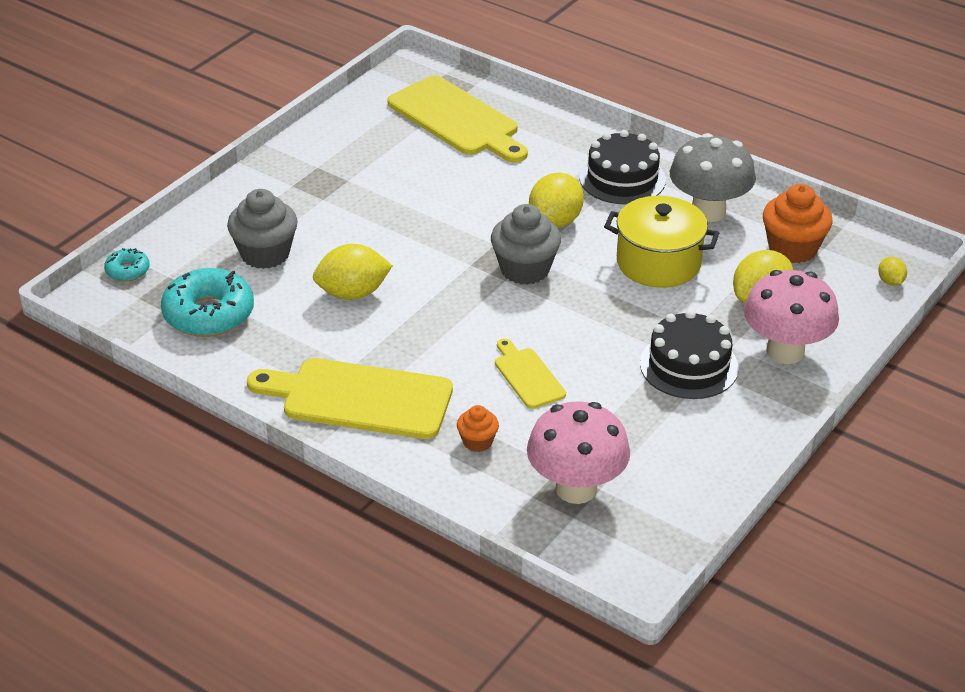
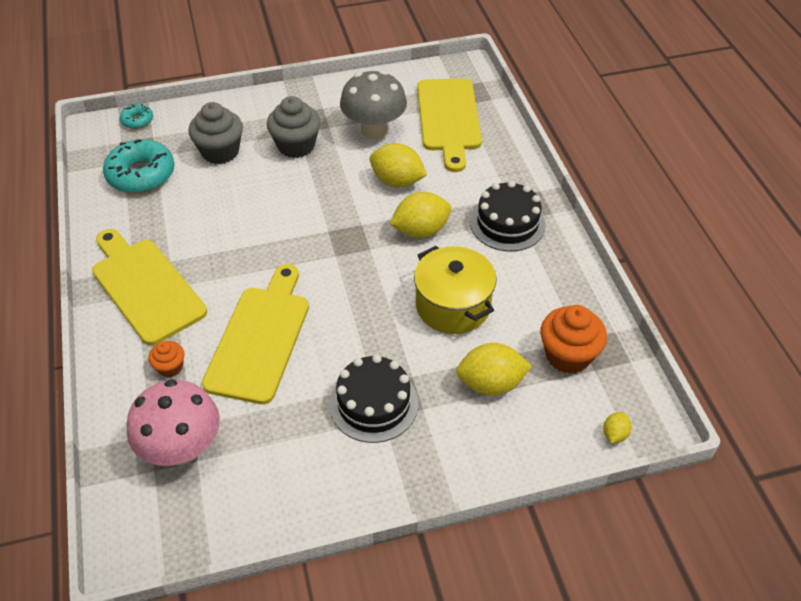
camera: 40 degrees right, 10 degrees up
(352, 293) = (233, 209): yellow lemon -> yellow lemon (397, 181)
(525, 269) = (357, 255): grey cupcake -> grey cupcake (296, 146)
(527, 376) = (260, 338): yellow cutting board -> yellow cutting board, size x1.93
(708, 211) = (539, 285): grey mushroom -> grey mushroom (374, 130)
(785, 351) = (457, 440): pink mushroom -> none

